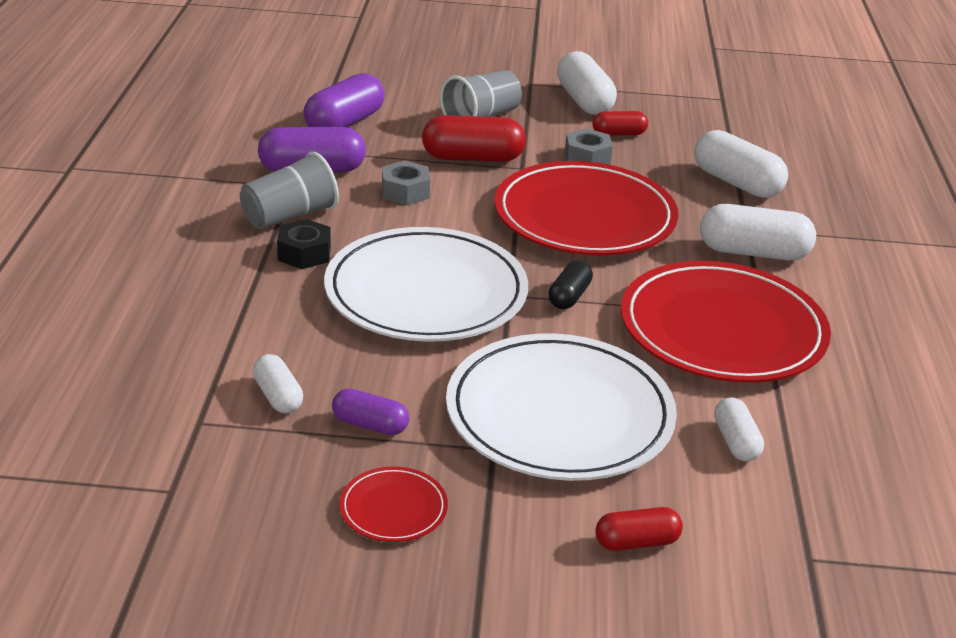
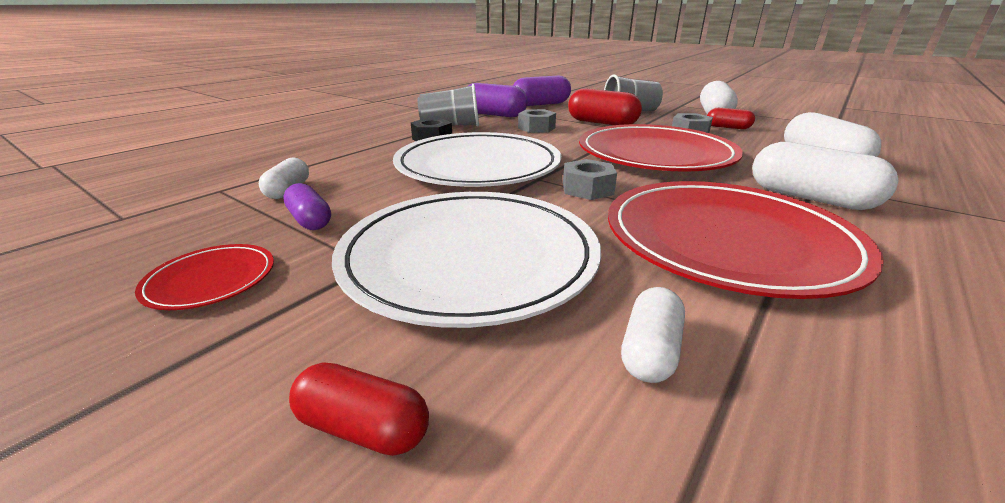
camera: 35 degrees right, 5 degrees down
(569, 296) = (587, 189): black capsule -> grey nut

